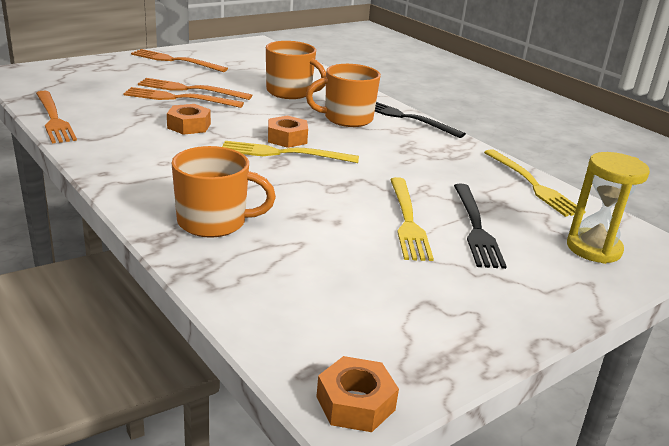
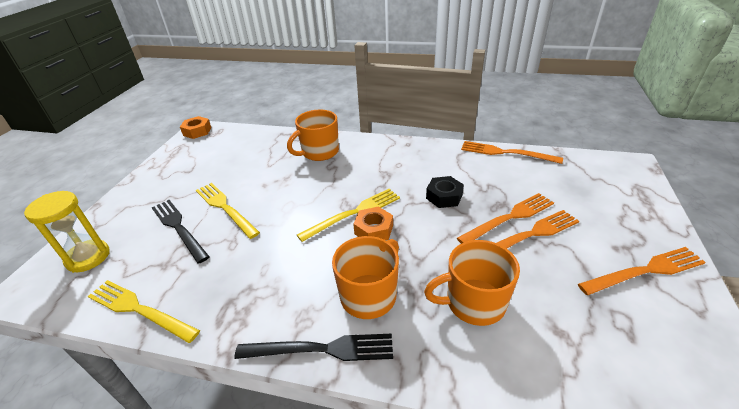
camera: 145 degrees right, 10 degrees up
(189, 126) = (444, 196): orange nut -> black nut

